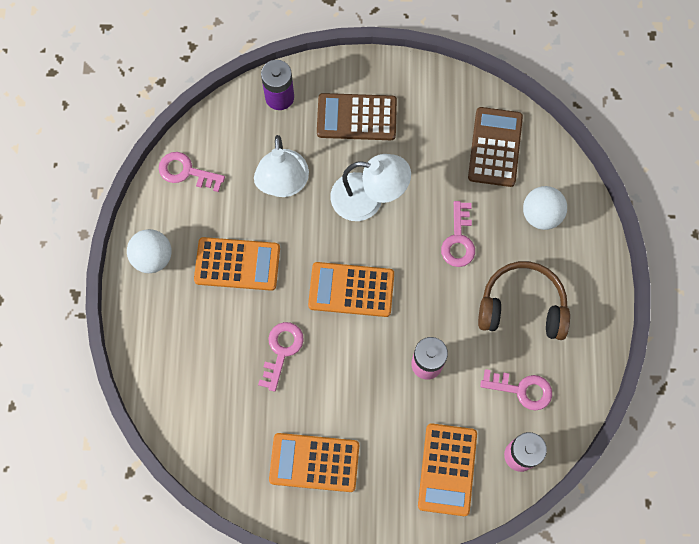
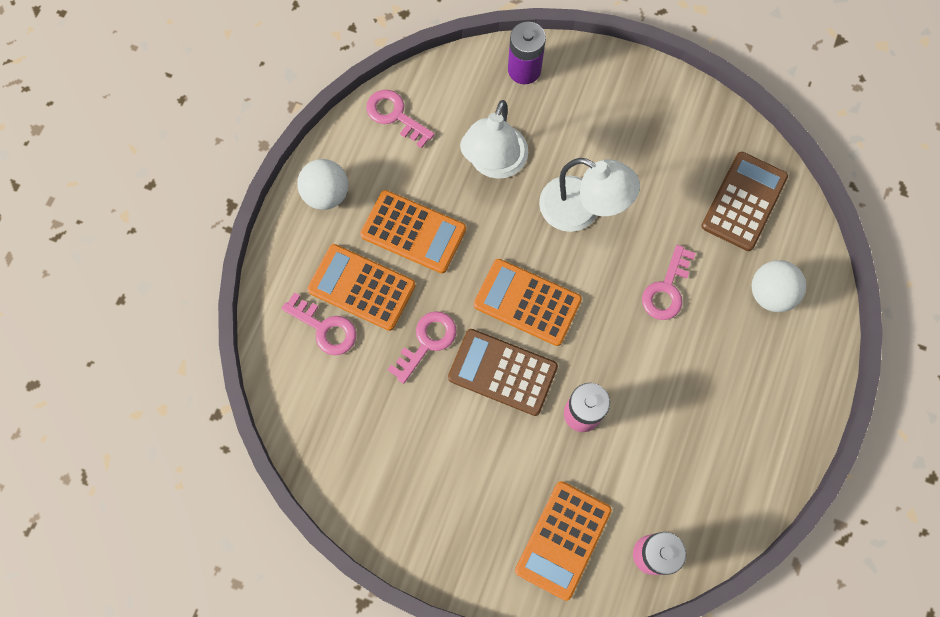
camera: 20 degrees right, 0 degrees up
(314, 462) = (418, 477): orange calculator -> orange calculator (361, 287)
(356, 117) = (600, 118): brown calculator -> brown calculator (502, 372)
(522, 306) = (713, 388): brown headphones -> none
(522, 389) = (680, 481): pink key -> pink key (325, 328)

